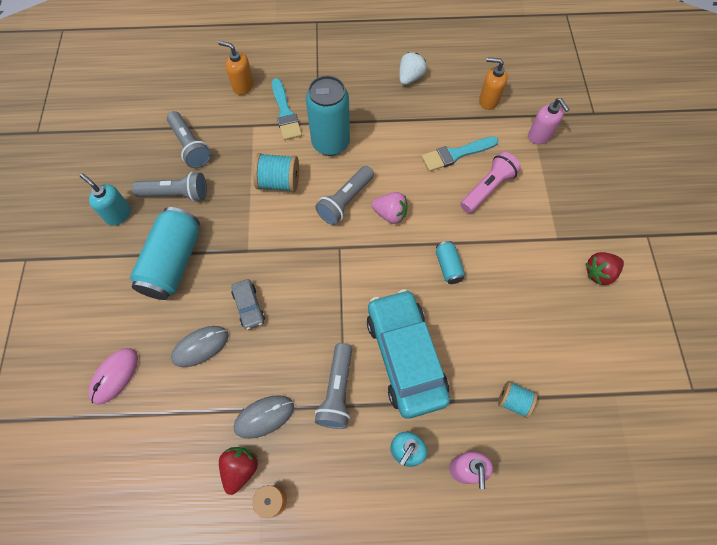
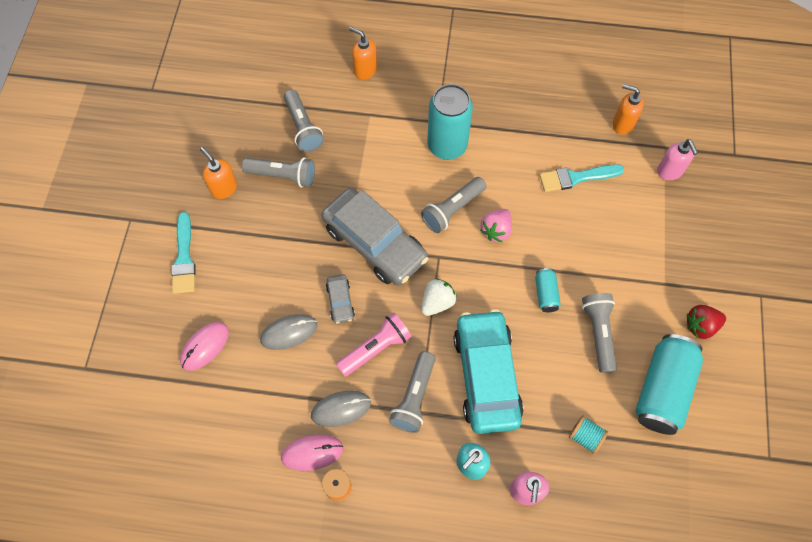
camera: 10 degrees right, 0 degrees up
(118, 214) = (224, 188): turquoise soap dispenser -> orange soap dispenser
(173, 262) = (272, 245): turquoise can -> turquoise can (662, 390)
(240, 469) = (312, 452): red strawberry -> pink mouse
(275, 244) = (374, 243): none -> grey car
(279, 182) = (388, 179): turquoise spool -> none
(285, 113) = (405, 106): turquoise brush -> turquoise brush (184, 258)
(390, 214) = (496, 230): pink strawberry -> pink strawberry turned 90 degrees clockwise
(410, 77) = (543, 86): white strawberry -> white strawberry (437, 302)
(487, 188) = (602, 219): pink flashlight -> pink flashlight (375, 348)
(505, 296) = (598, 333): none -> grey flashlight

